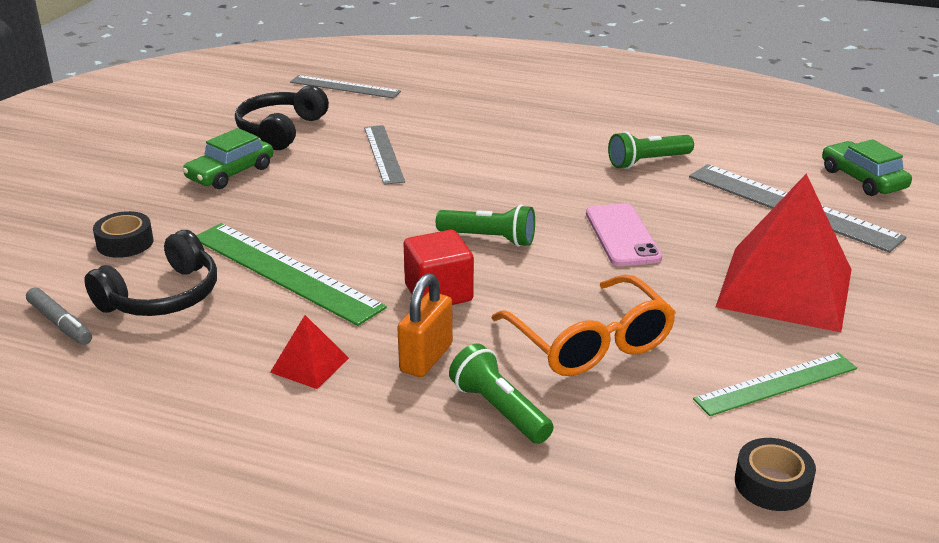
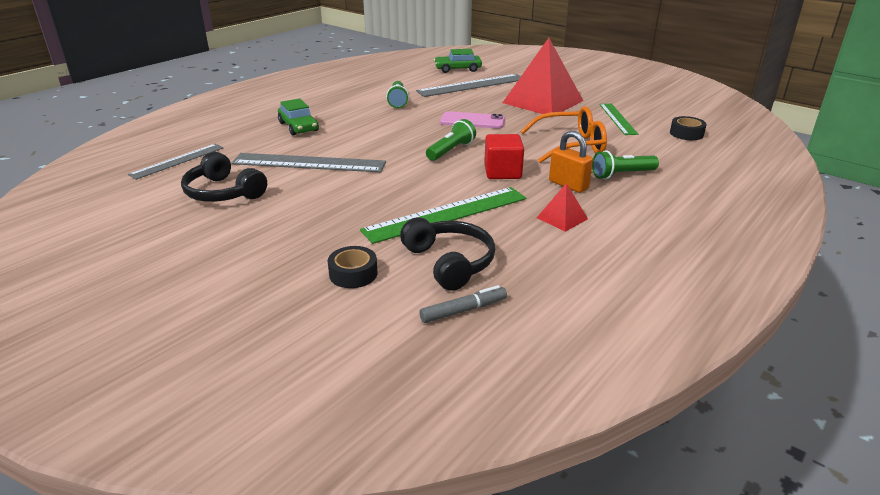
camera: 70 degrees left, 0 degrees up
(230, 173) = (276, 219): green car -> green car (298, 127)
(384, 154) = (309, 163): grey ruler -> grey ruler, size x1.58

